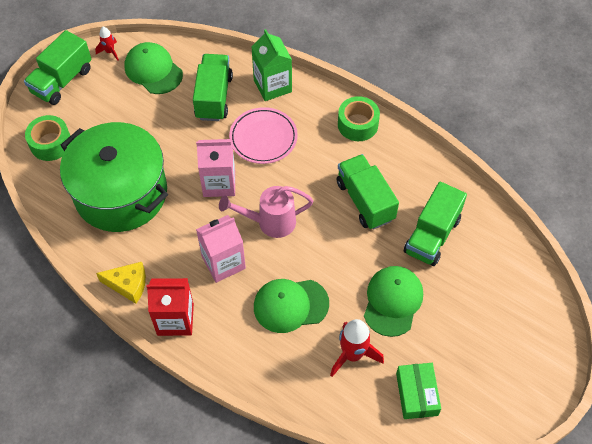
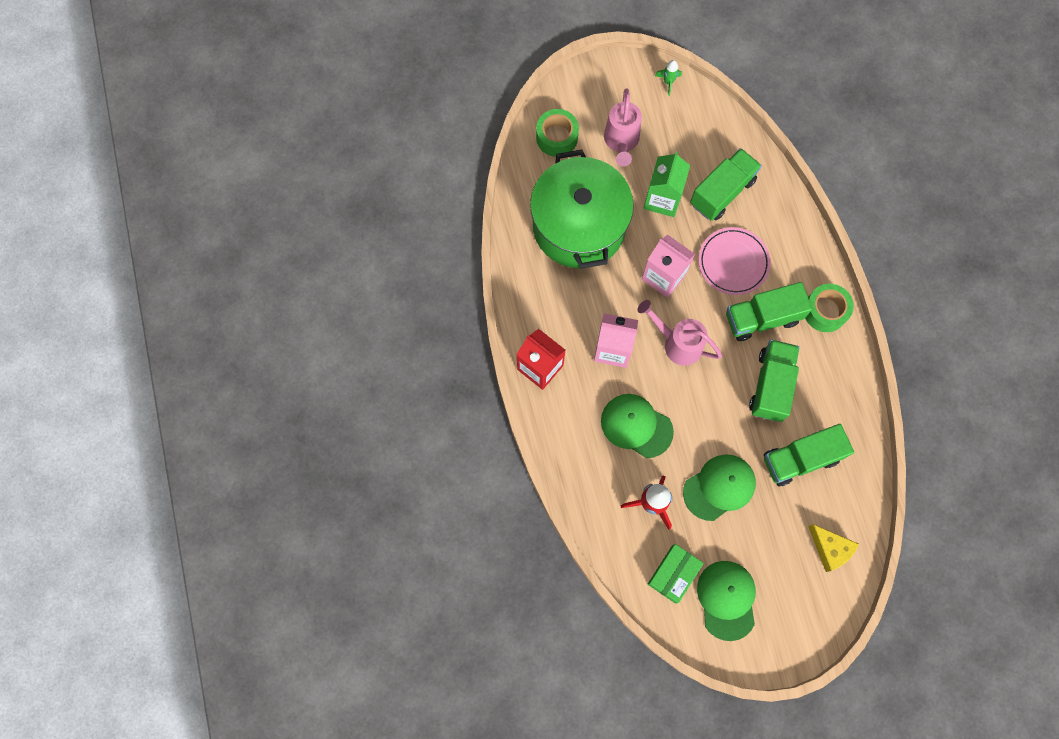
camera: 40 degrees right, 15 degrees up
(62, 81) = (608, 83): green truck -> green truck (762, 318)
(106, 113) = (621, 142): none -> pink watering can
(110, 52) = (668, 82): red rocket -> green rocket
(128, 285) = (526, 310): yellow cheese -> yellow cheese (830, 549)
(153, 70) = (691, 128): green cap -> green cap (727, 599)
(272, 86) = (781, 218): green carton -> green carton (662, 199)

